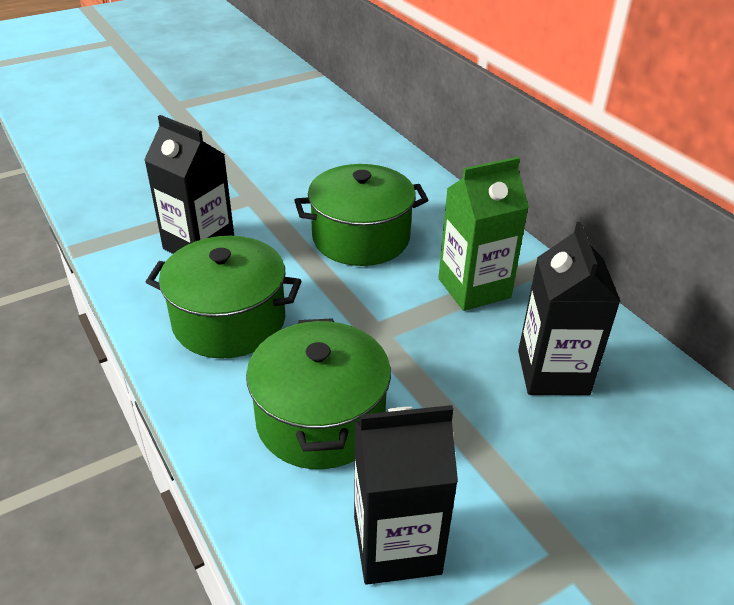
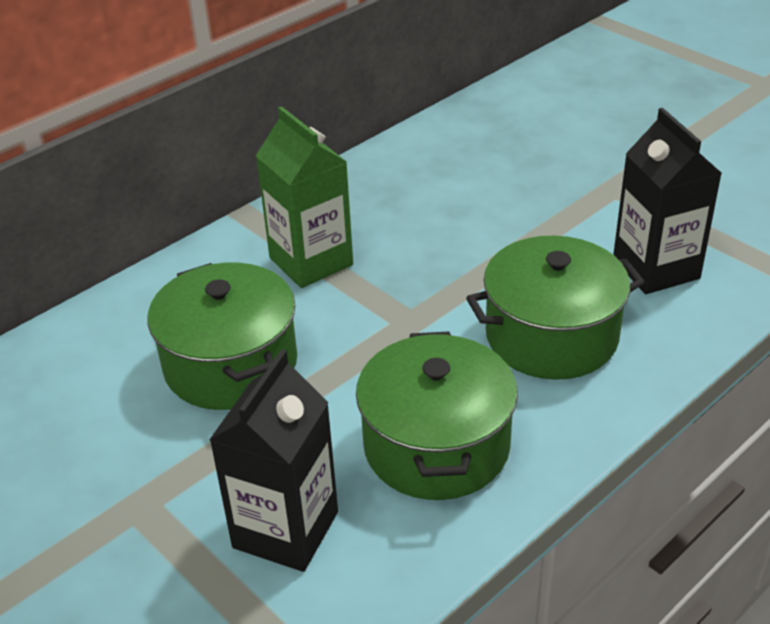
camera: 100 degrees left, 0 degrees up
(553, 372) = (423, 205): black carton -> none

